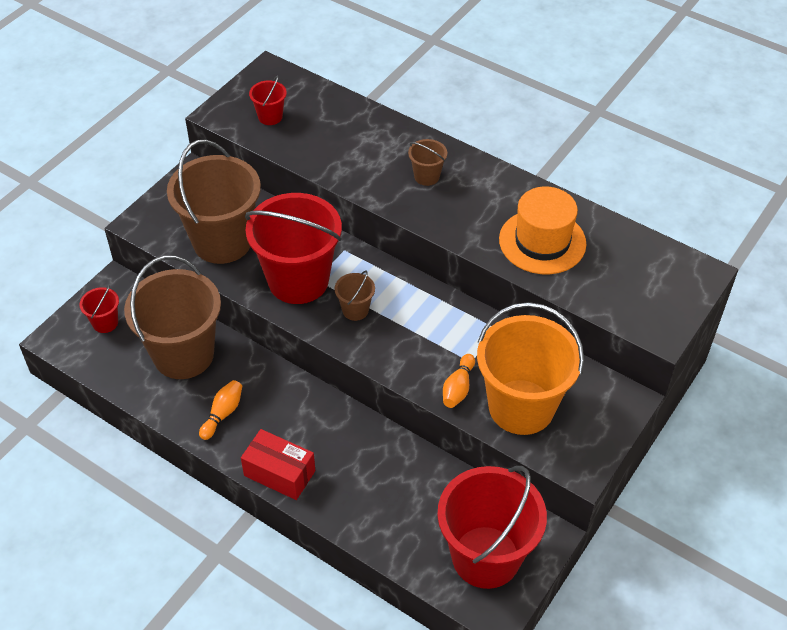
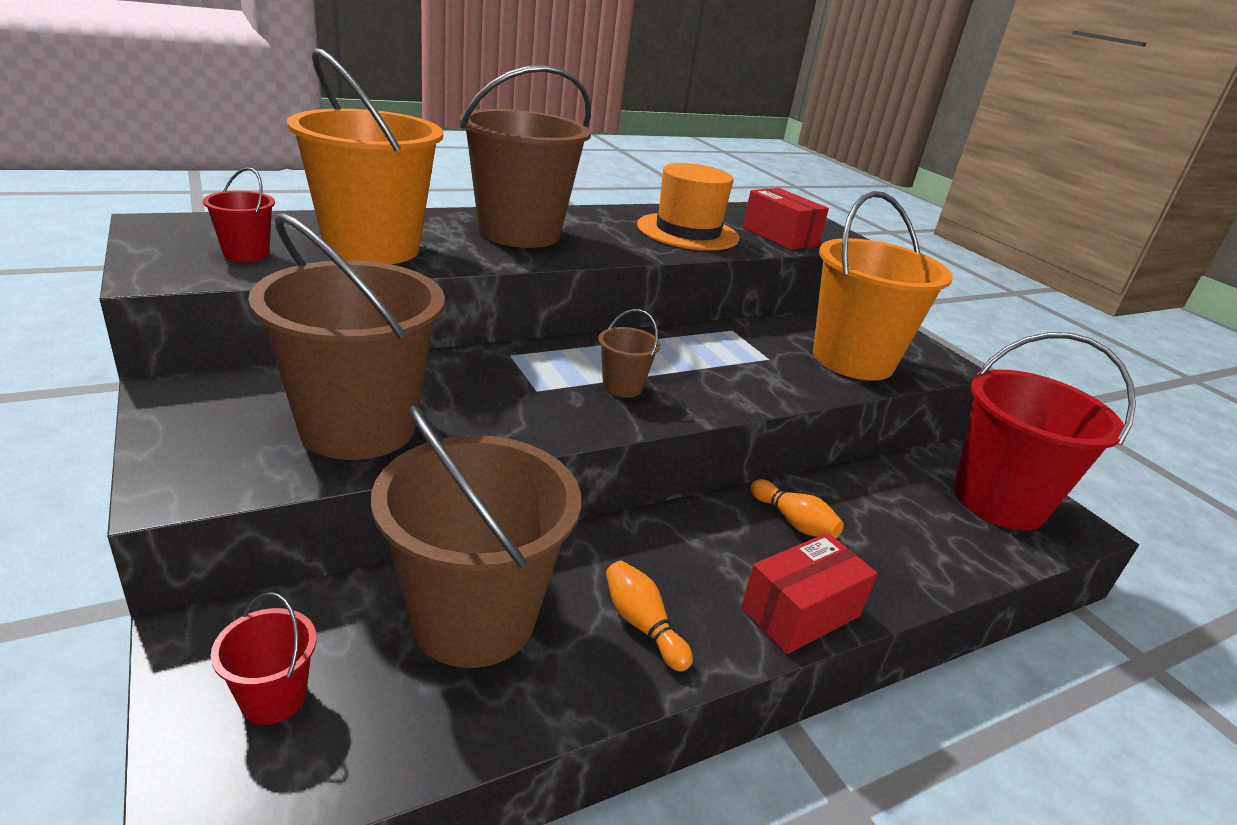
camera: 65 degrees left, 20 degrees down
(298, 280) = (522, 402): red bucket -> none
(328, 144) = (372, 248): none -> orange bucket
(426, 176) = (519, 233): brown bucket -> brown bucket, size x2.34
(458, 388) = (803, 379): orange bowling pin -> orange bowling pin (793, 522)
(607, 290) = (780, 236): none -> red box

